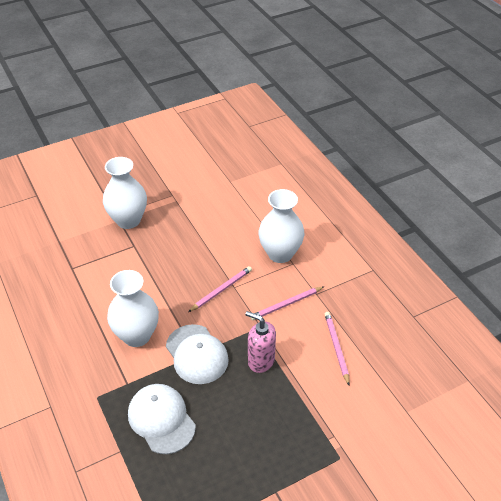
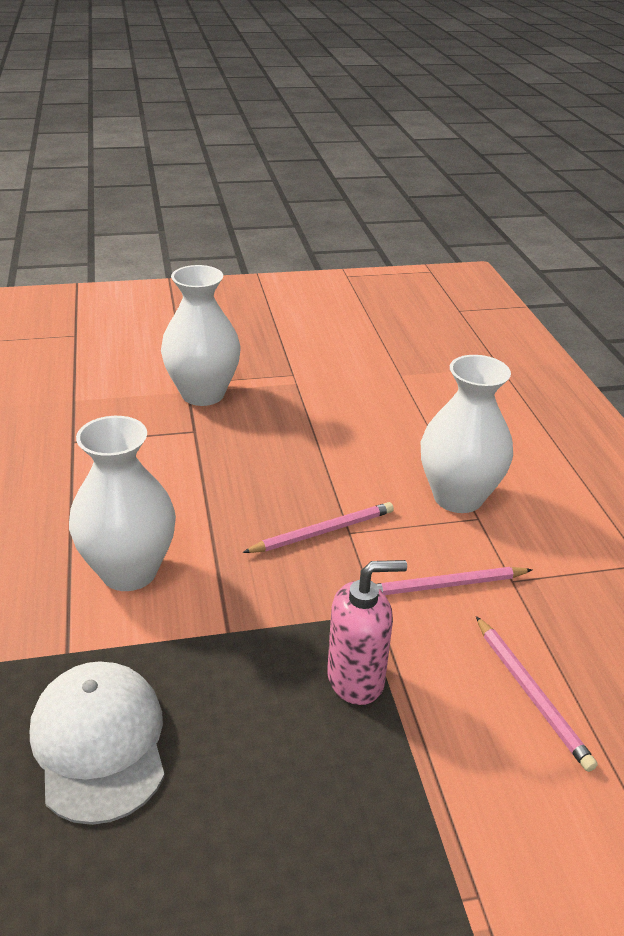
camera: 15 degrees right, 10 degrees down
(197, 354) = (229, 633): white cap -> none
(261, 361) = (356, 679): pink soap dispenser -> pink soap dispenser turned 120 degrees clockwise
(336, 347) = (531, 694): pink pencil -> pink pencil turned 150 degrees clockwise

